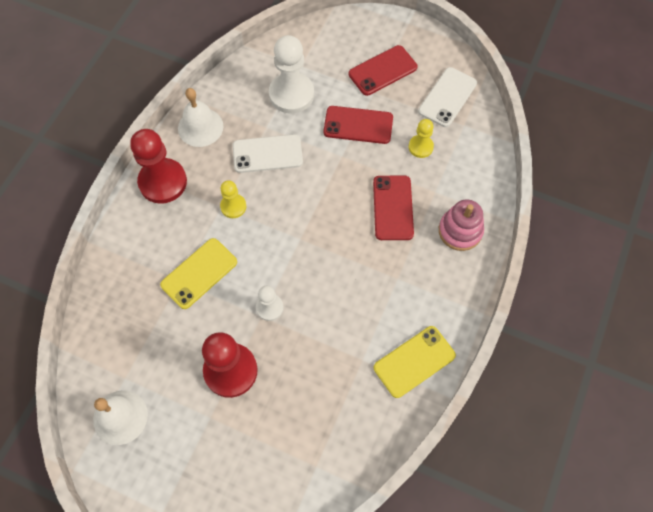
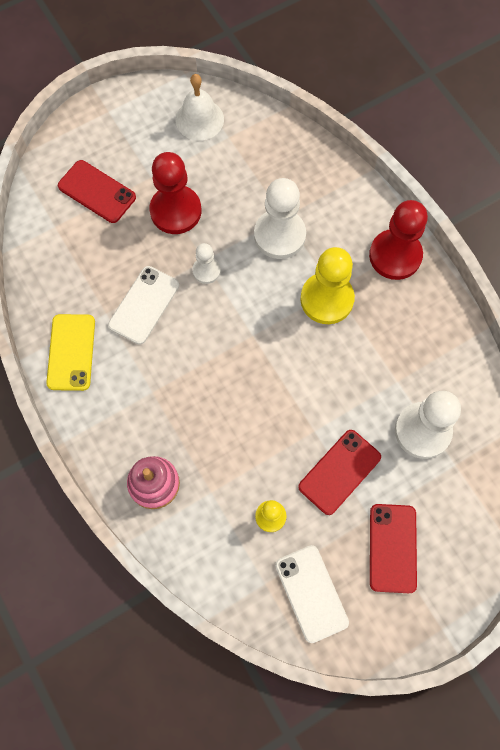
camera: 125 degrees right, 5 degrees up
(199, 273) = (279, 235): yellow phone -> white pawn
(200, 127) = (437, 321): white bell -> none
(233, 206) = (327, 299): yellow pawn -> yellow pawn, size x1.88
(267, 154) = (364, 363): white phone -> white phone (144, 305)
(393, 208) = (223, 438): red phone -> red phone (97, 192)

